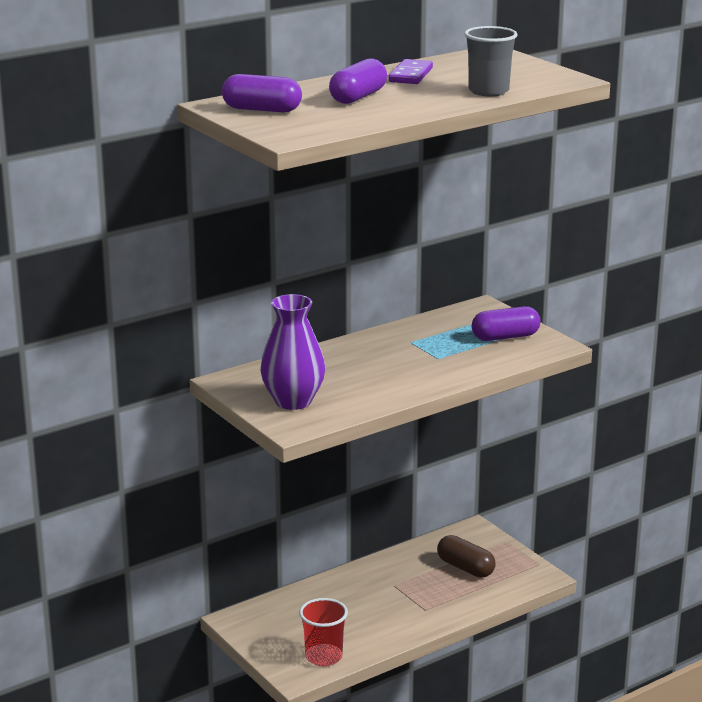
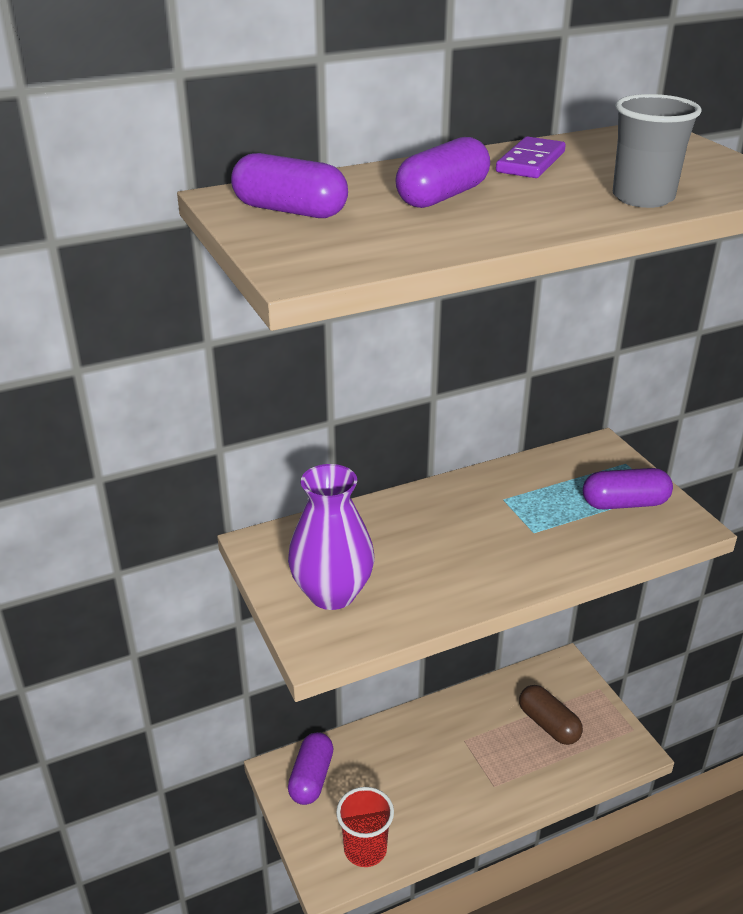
camera: 10 degrees right, 10 degrees up
(264, 621) = (311, 778): none -> purple capsule

